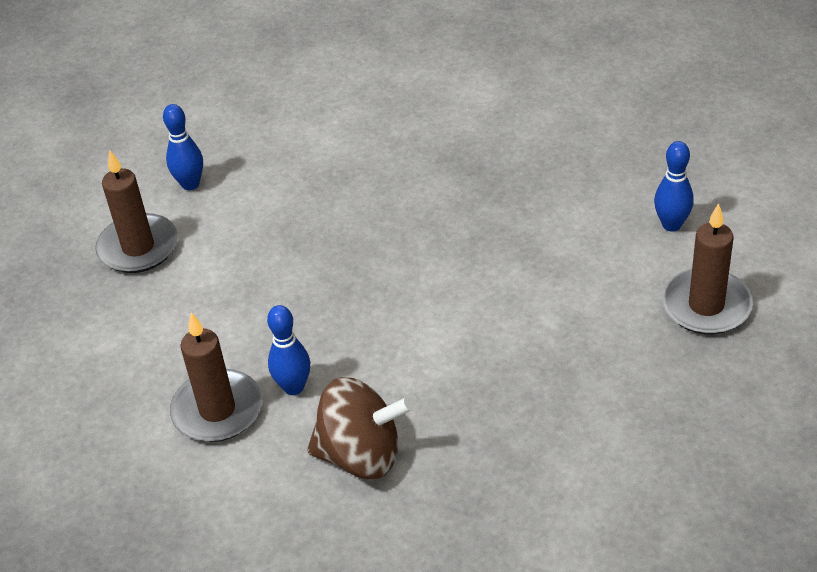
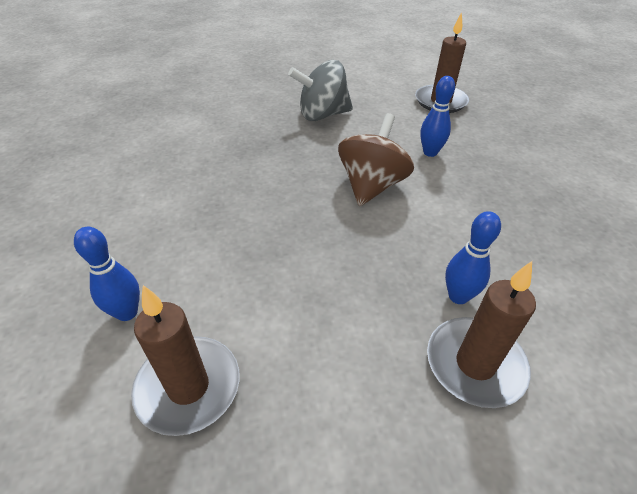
camera: 75 degrees left, 0 degrees up
(361, 455) = (546, 271): brown spinning top -> brown spinning top (371, 186)
(577, 195) = (322, 115): none -> grey spinning top
(671, 225) = (370, 94): blue bowling pin -> blue bowling pin (430, 152)

